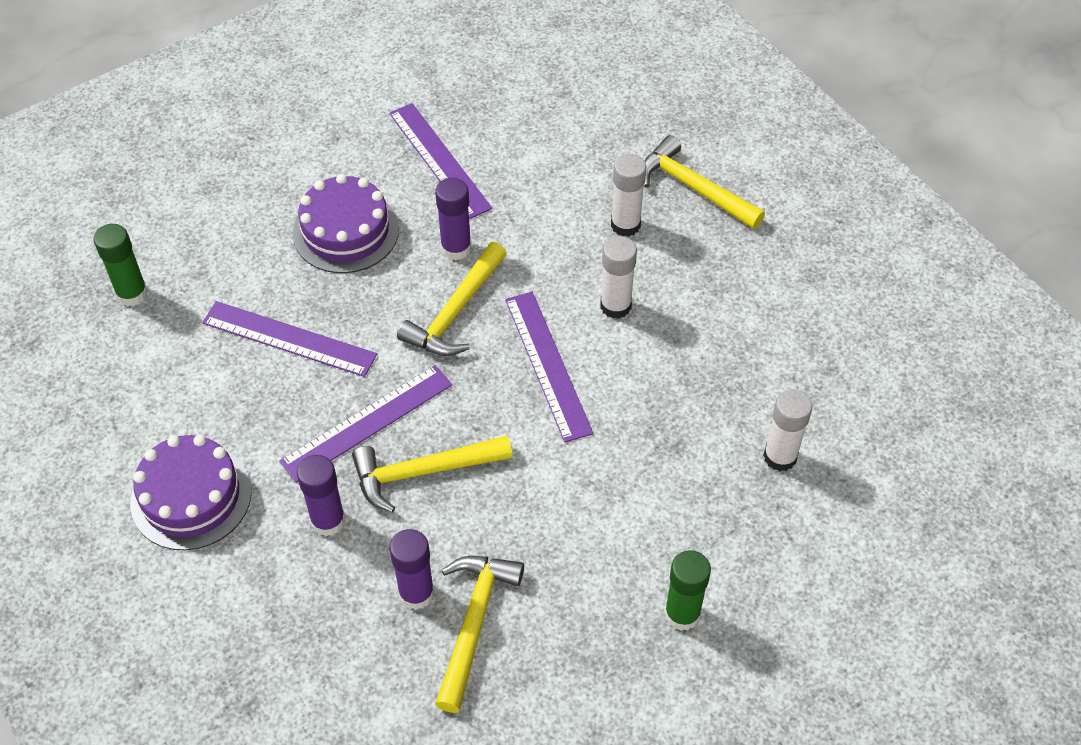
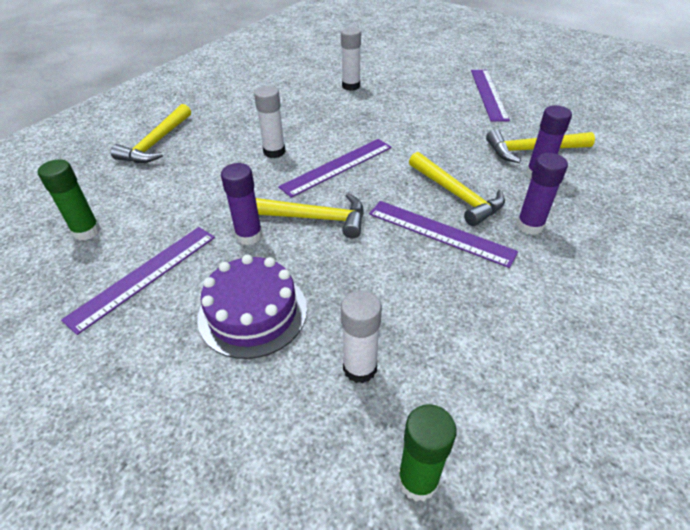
camera: 110 degrees left, 10 degrees down
(191, 496) = (584, 309): purple cake -> none
(289, 339) = (395, 307): purple ruler -> purple ruler (488, 94)
(625, 225) = (199, 162): white glue stick -> white glue stick (360, 368)
(682, 614) = (462, 95): green glue stick -> green glue stick (86, 231)

